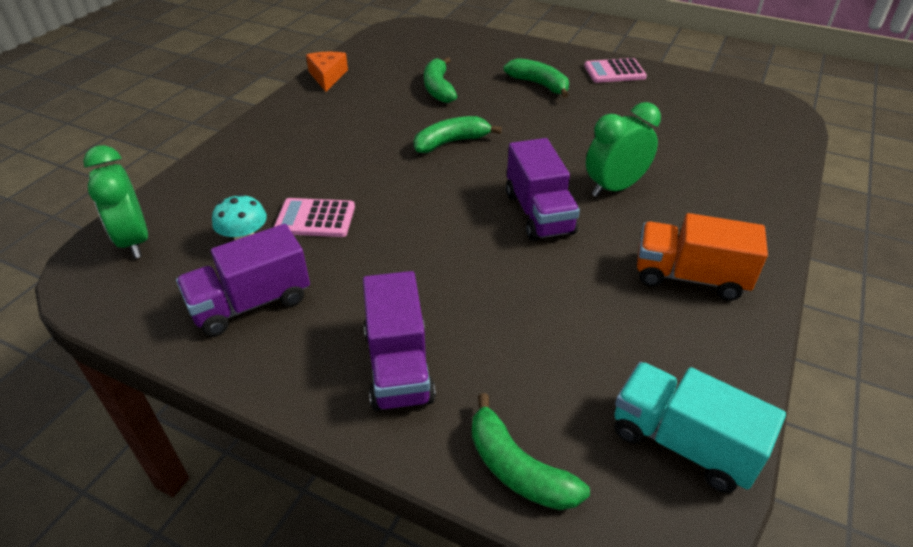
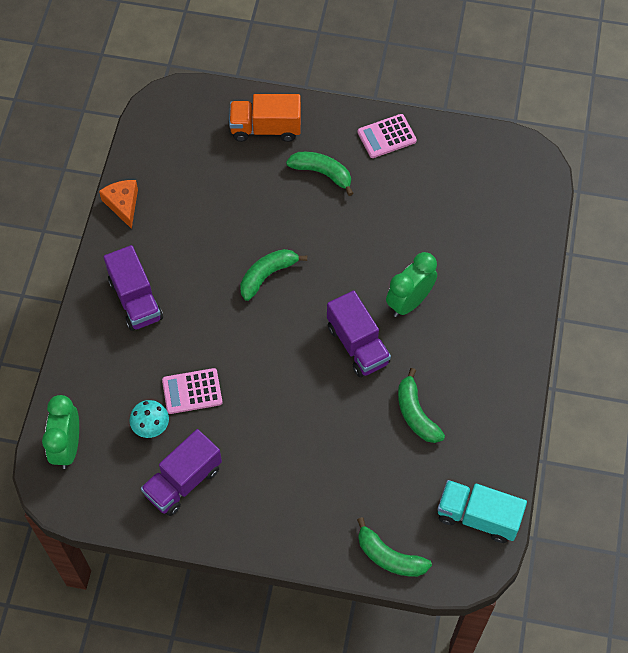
camera: 15 degrees left, 20 degrees up
(134, 241) = (68, 447): green clock -> green clock turned 45 degrees clockwise
(399, 365) = (300, 506): purple truck -> purple truck (136, 299)
(438, 88) = (232, 200): green banana -> green banana (416, 414)
(689, 277) = (472, 384): orange truck -> orange truck (266, 128)

